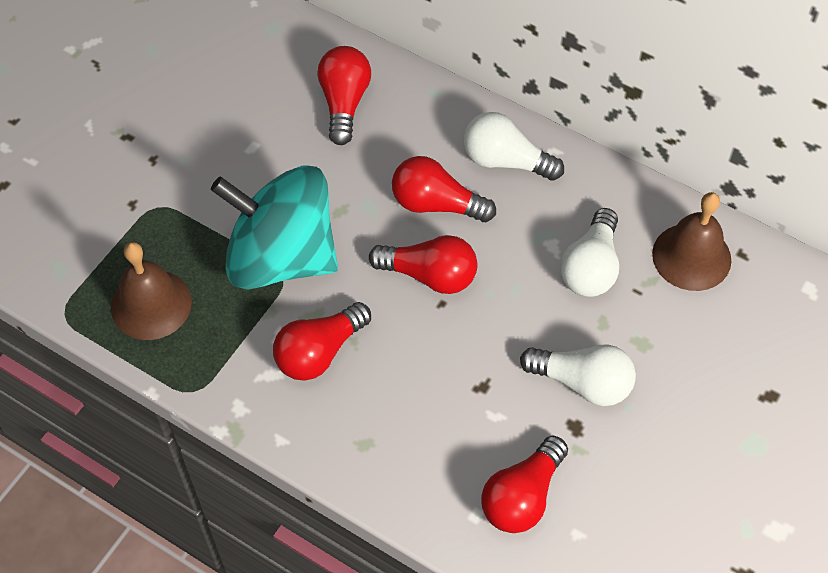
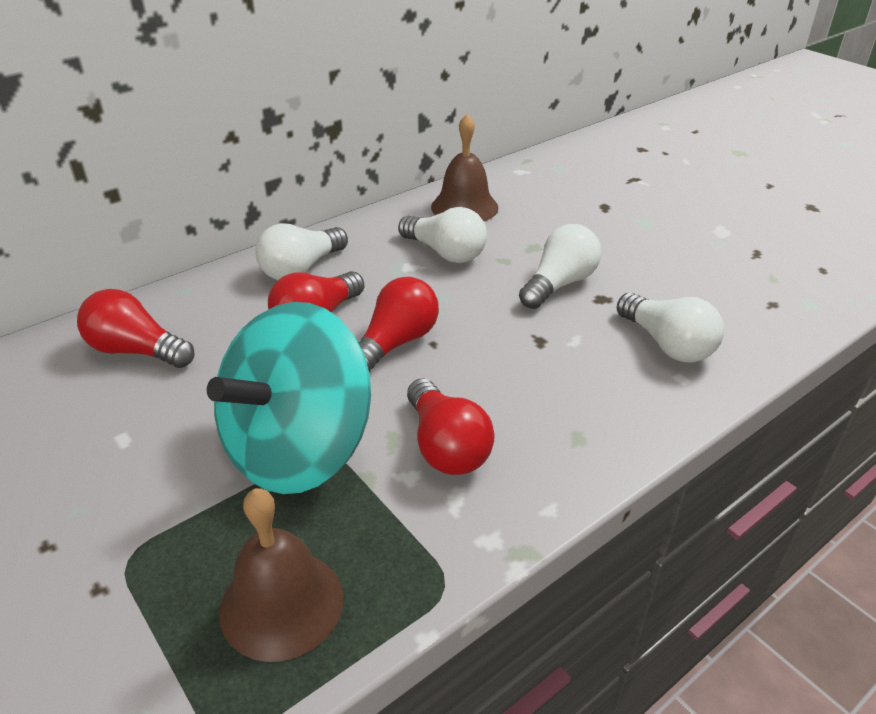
camera: 70 degrees left, 20 degrees down
(522, 496) = (667, 344): red light bulb -> white light bulb

